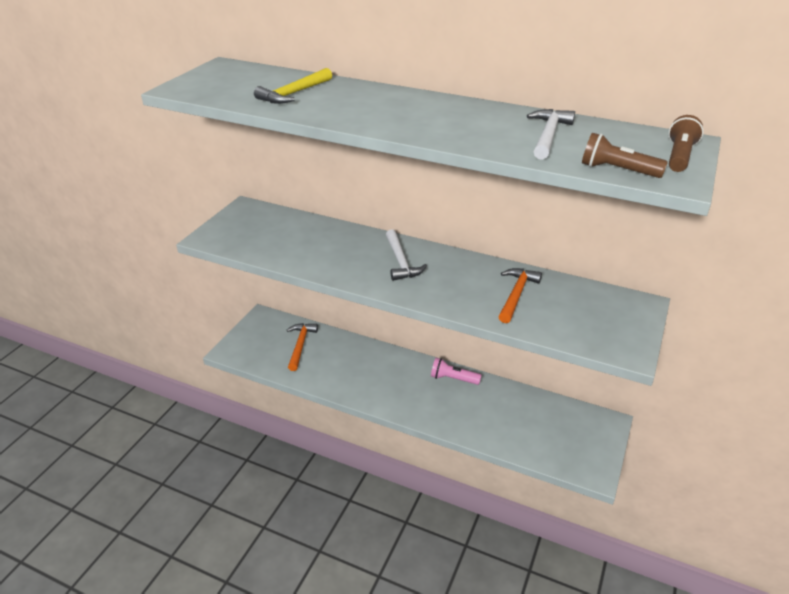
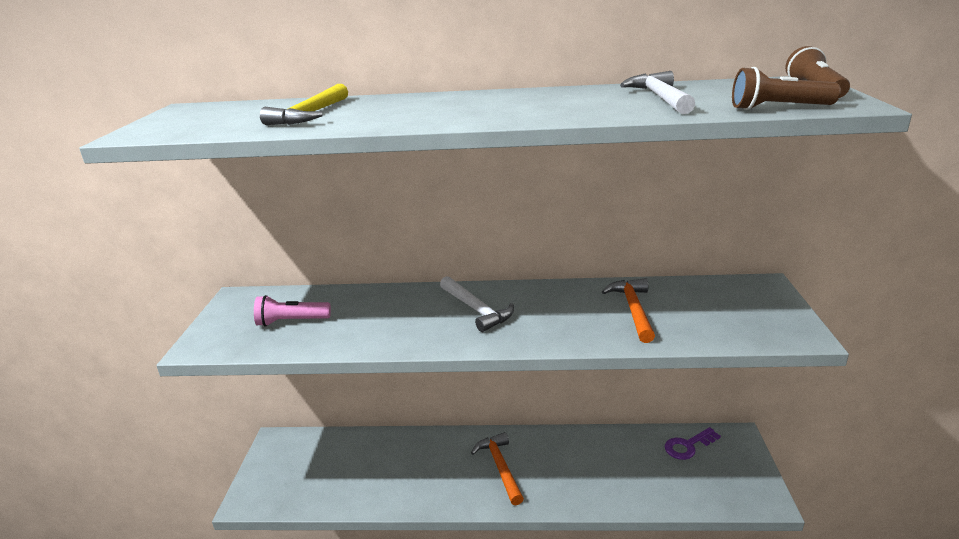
camera: 20 degrees left, 10 degrees down
(300, 345) = (342, 462): orange hammer -> orange hammer (500, 467)
(453, 379) = (547, 443): pink flashlight -> pink flashlight (291, 321)
(562, 415) = (688, 446): none -> purple key

